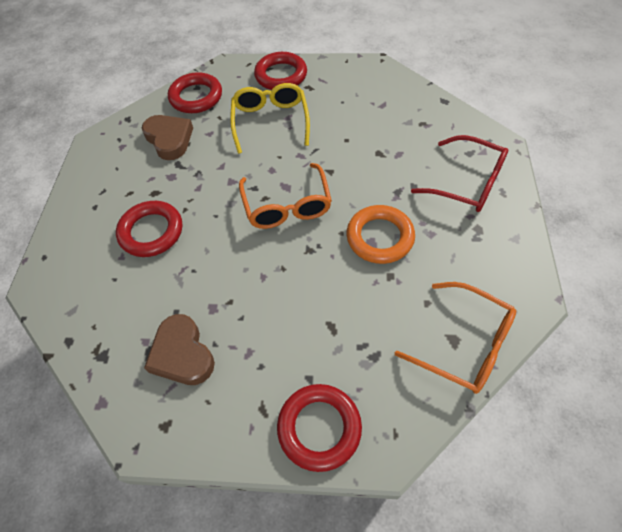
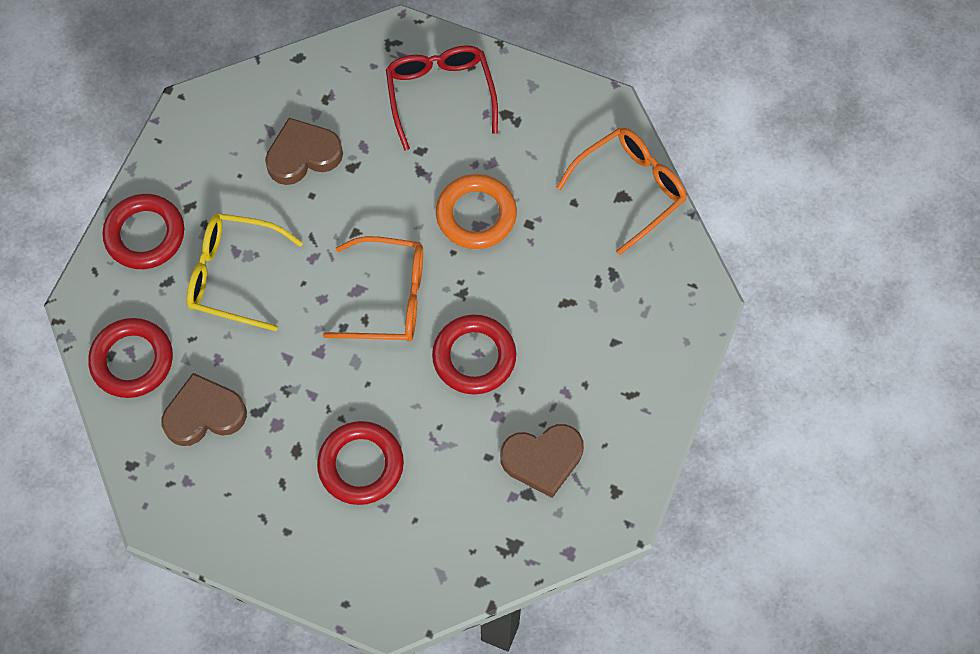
camera: 75 degrees left, 10 degrees up
(319, 428) = (665, 348): red ring -> red ring (474, 357)
(374, 126) = (303, 155): none -> brown heart
(467, 183) = (440, 94): red glasses -> red glasses turned 60 degrees counterclockwise

